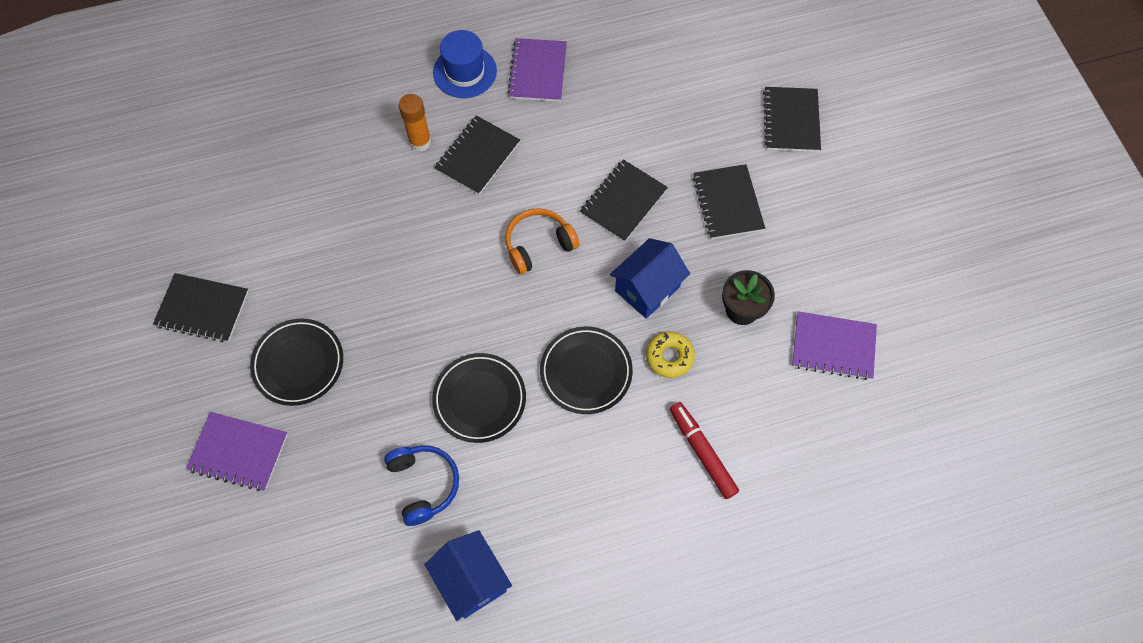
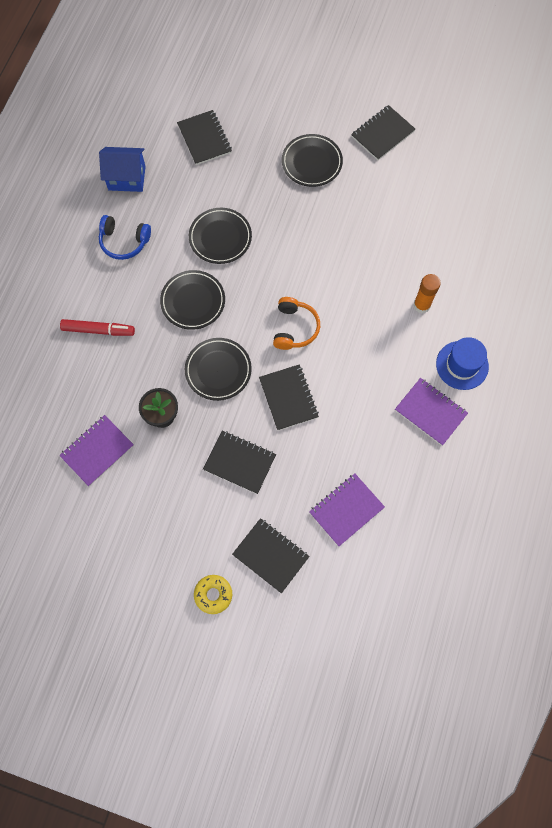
camera: 125 degrees right, 5 degrees up
(238, 452) = (280, 112): purple notebook -> purple notebook (346, 510)
(423, 484) = (194, 184): blue headphones -> blue headphones (124, 241)
(477, 156) = (386, 332): black notebook -> black notebook (204, 139)
(647, 288) = (218, 370): blue house -> black plate
(669, 357) = (166, 352): yellow donut -> yellow donut (213, 594)

